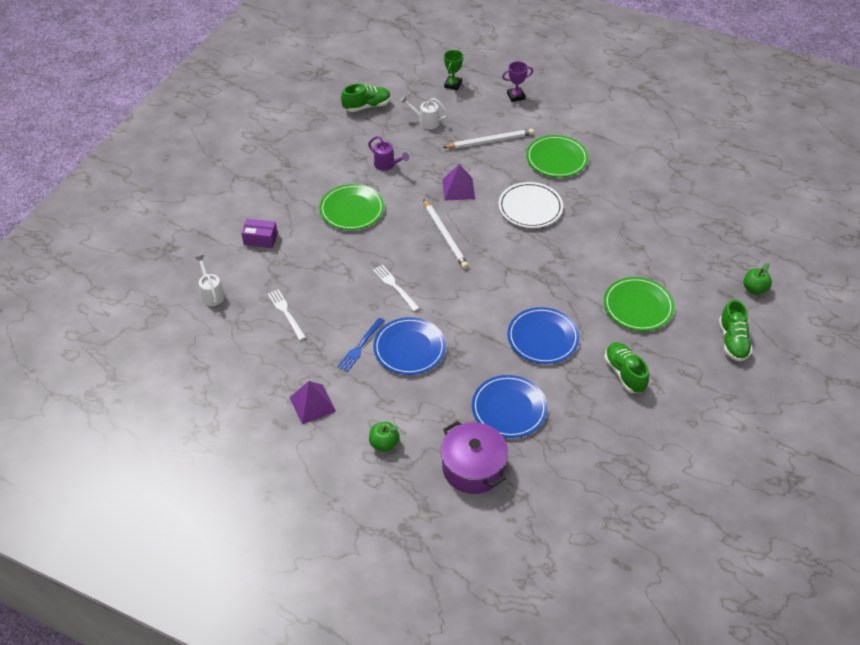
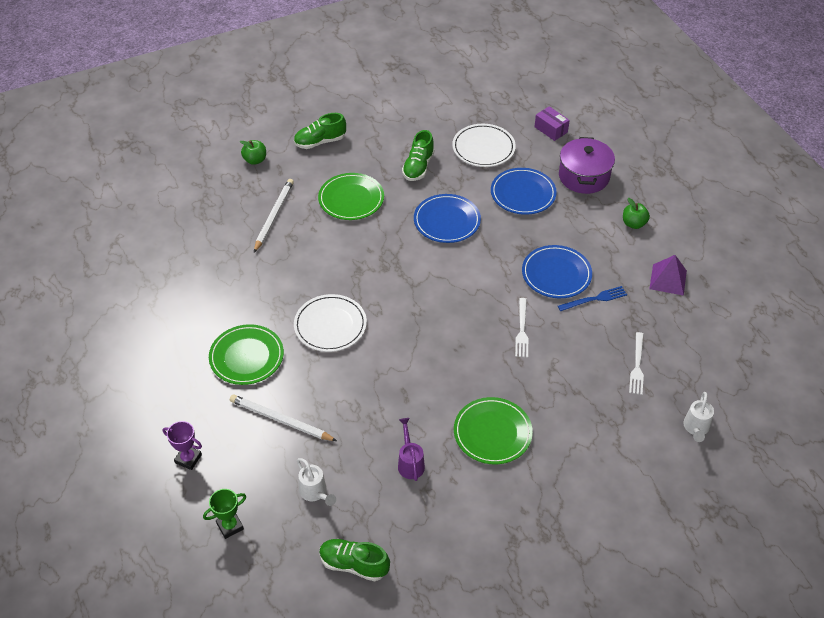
camera: 140 degrees left, 0 degrees up
(260, 239) = (609, 458): purple box -> purple box (551, 129)
(445, 236) = (433, 348): white pencil -> white pencil (274, 216)
(458, 189) = (371, 387): purple pyramid -> none
(594, 435) = (483, 148): none -> white plate
(732, 341) = (320, 142): green shoe -> green shoe turned 150 degrees counterclockwise

